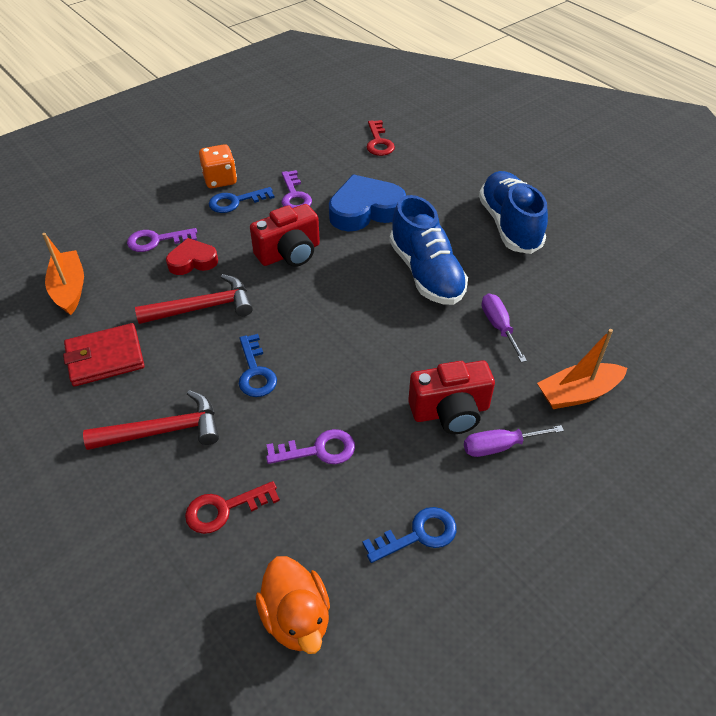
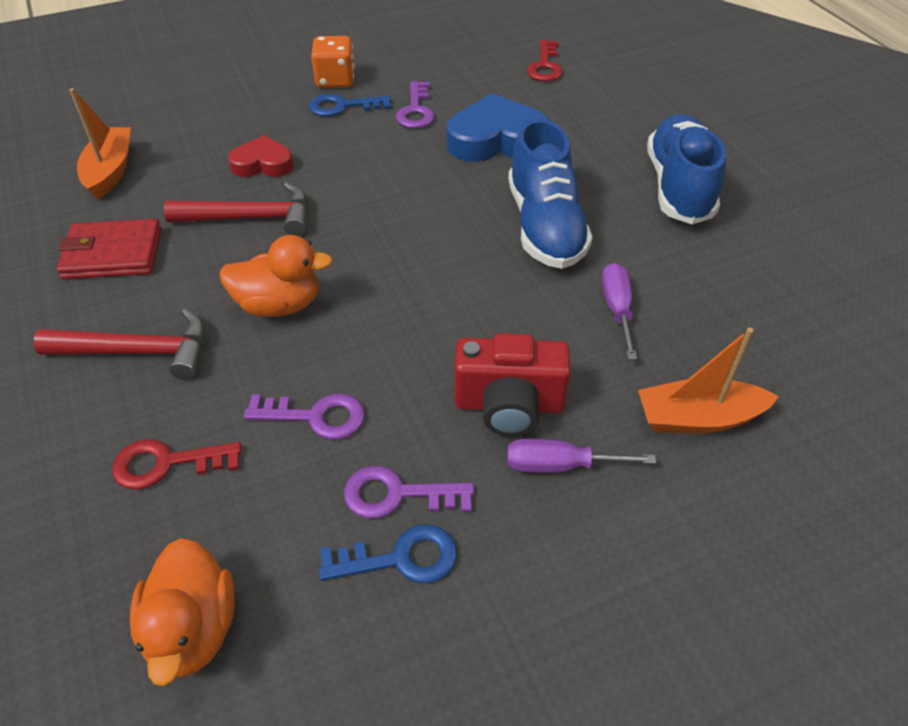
camera: 15 degrees right, 0 degrees up
(156, 240) = (232, 135): purple key -> purple key (397, 494)
(255, 372) = (279, 305): blue key -> orange duck
(289, 253) = (381, 174): red camera -> none

